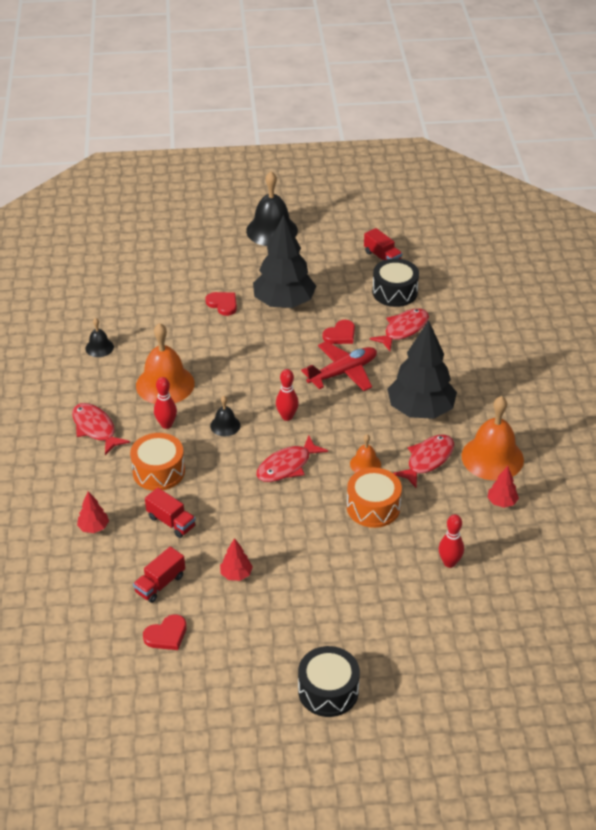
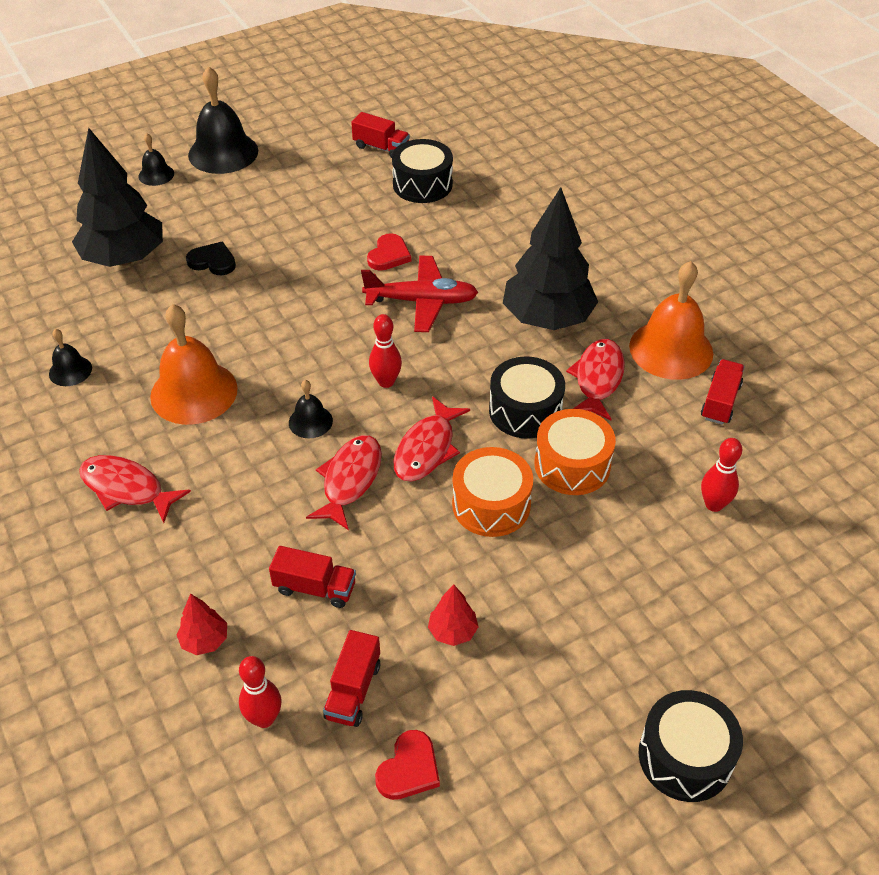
camera: 25 degrees left, 5 degrees up
(158, 471) = (254, 519): orange drum -> orange drum (491, 505)
(166, 424) = (228, 448): red bowling pin -> red bowling pin (264, 718)
(219, 234) = (156, 174): none -> black bell
(223, 304) = (213, 261): red heart -> black heart
(284, 303) = (292, 237): black tree -> black tree (124, 258)
(343, 372) = (422, 301): red plane -> red plane turned 60 degrees clockwise
(365, 464) = (525, 410): orange bell -> black drum
(403, 329) = (462, 226): red fish -> red fish (350, 480)
(501, 502) = (720, 402): red tree -> red truck

